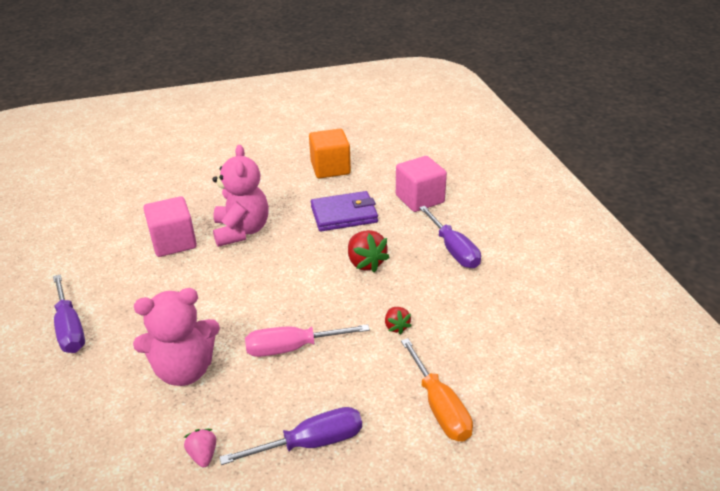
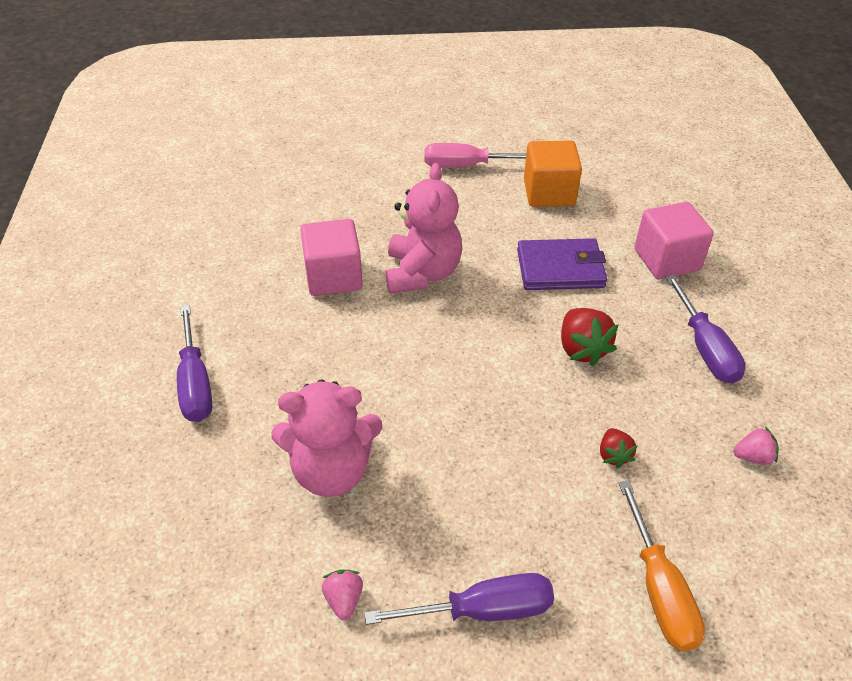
camera: 10 degrees right, 10 degrees up
(293, 348) = (473, 463): pink screwdriver -> pink screwdriver (467, 166)
(495, 312) = (753, 456): none -> pink strawberry

